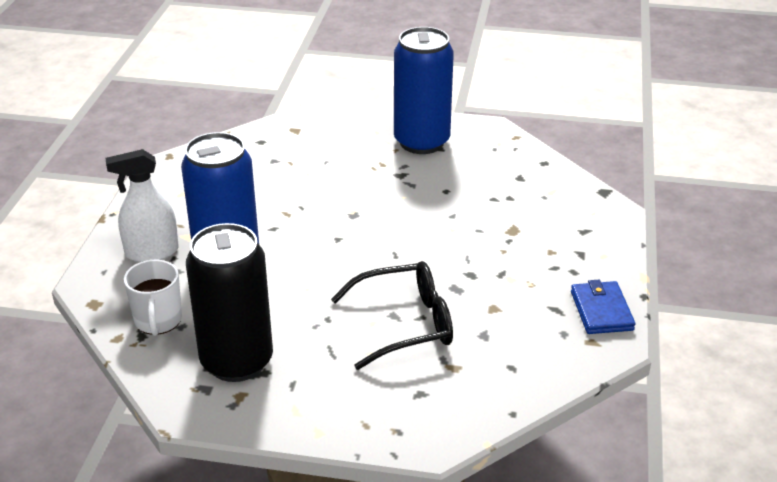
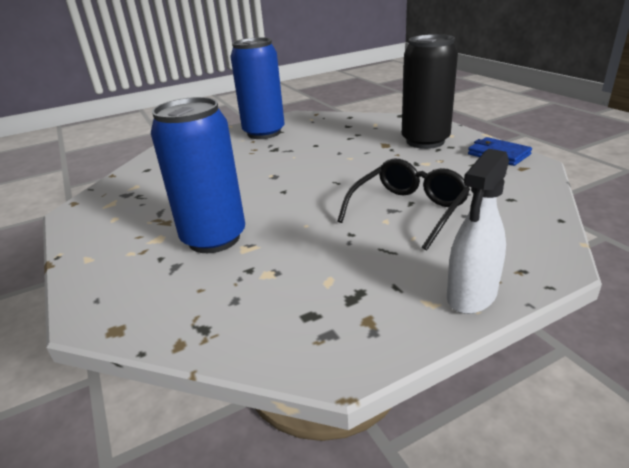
camera: 35 degrees left, 5 degrees down
(151, 252) = (133, 264): white spray bottle -> white spray bottle (471, 295)
(158, 321) = (206, 308): white mug -> none
(237, 361) = (325, 298): black can -> black can (425, 141)

